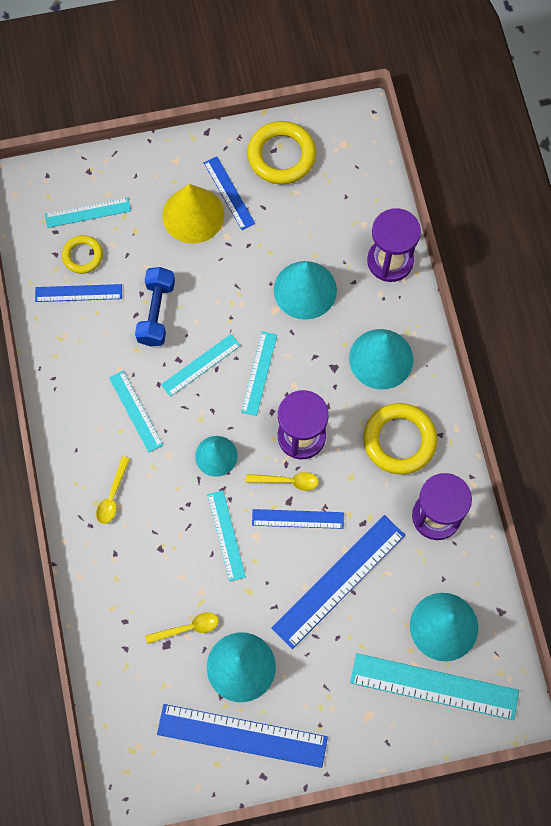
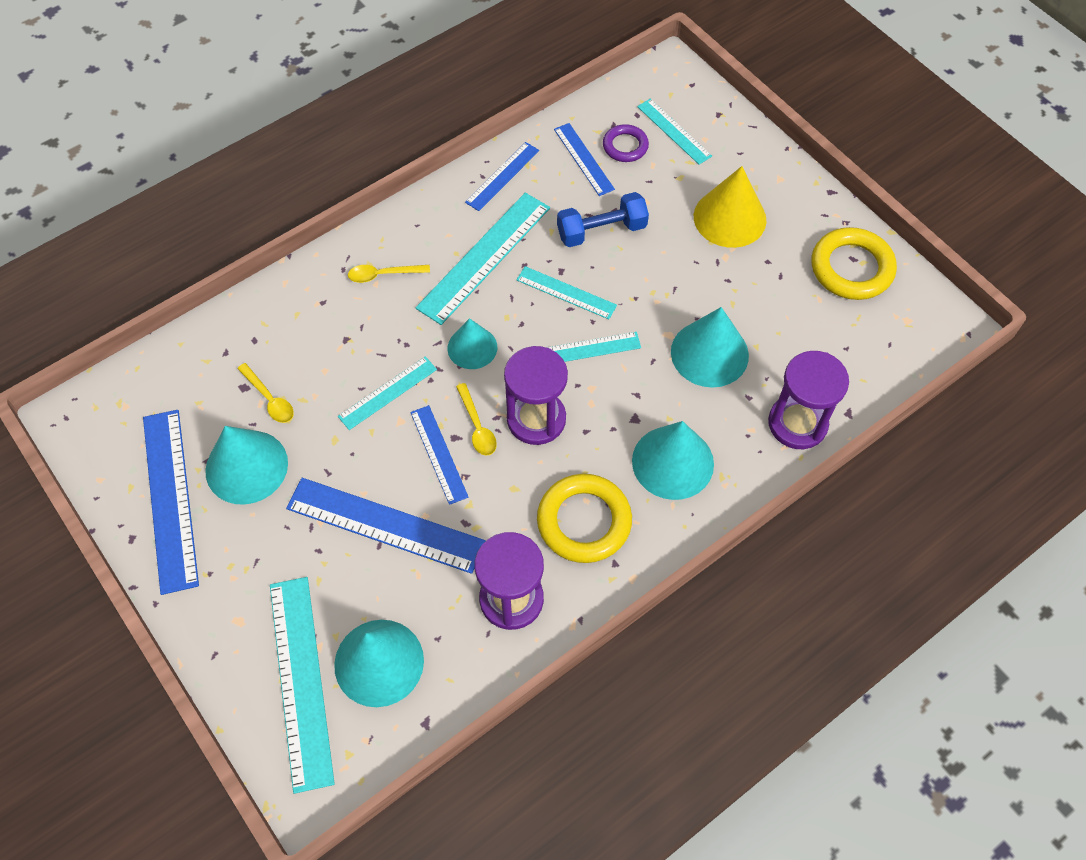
camera: 65 degrees right, 10 degrees down
(82, 256) = (625, 146): yellow ring -> purple ring
(135, 411) = (484, 257): turquoise ruler -> turquoise ruler, size x1.75
(229, 193) = (776, 239): blue ruler -> blue ruler (502, 176)

